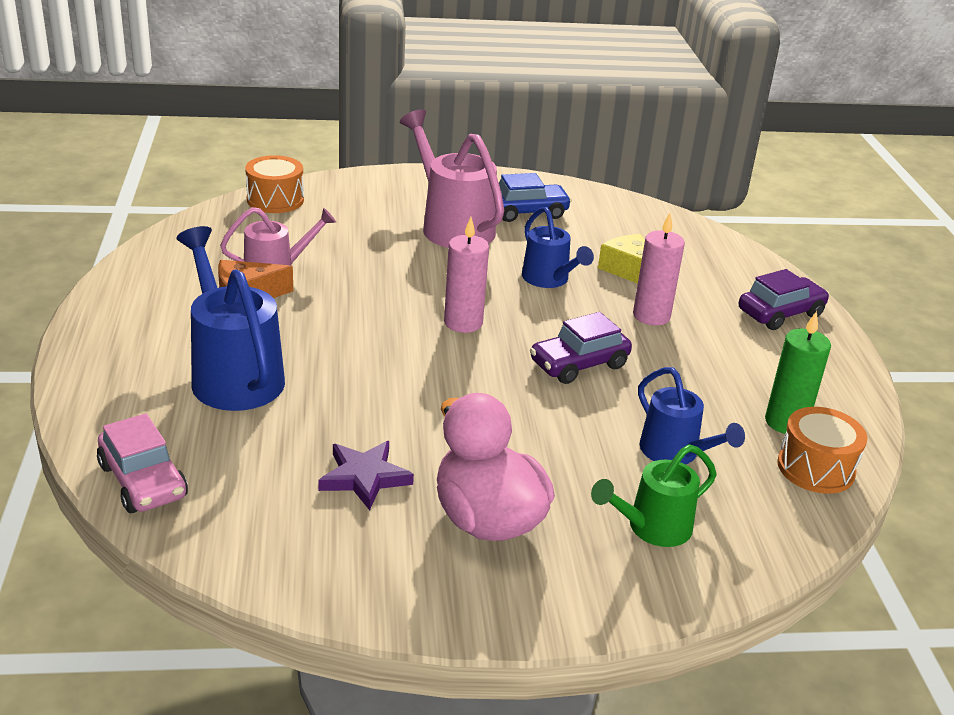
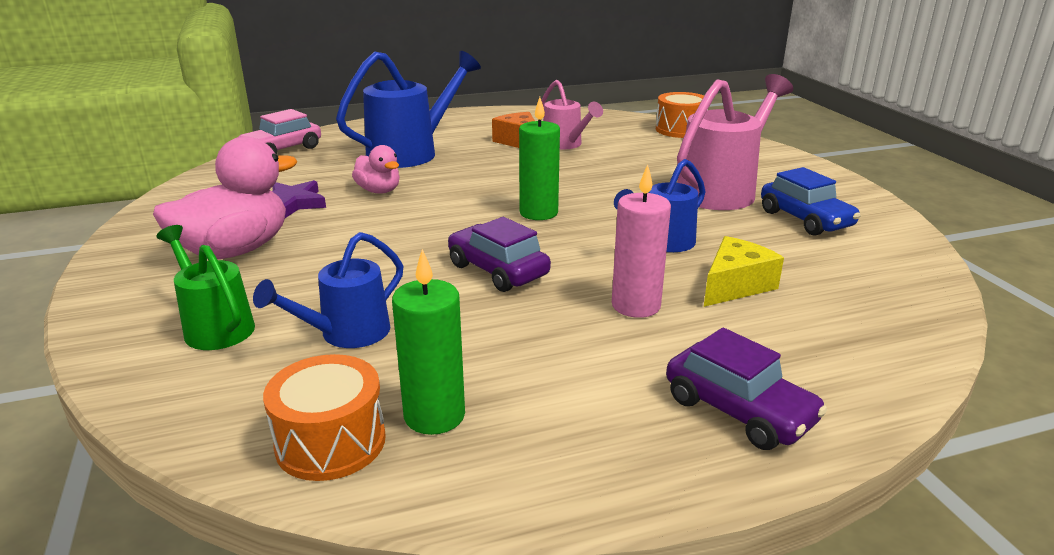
camera: 80 degrees right, 5 degrees down
(355, 410) = (379, 191): none -> pink duck
(463, 323) = (538, 213): pink candle -> green candle

